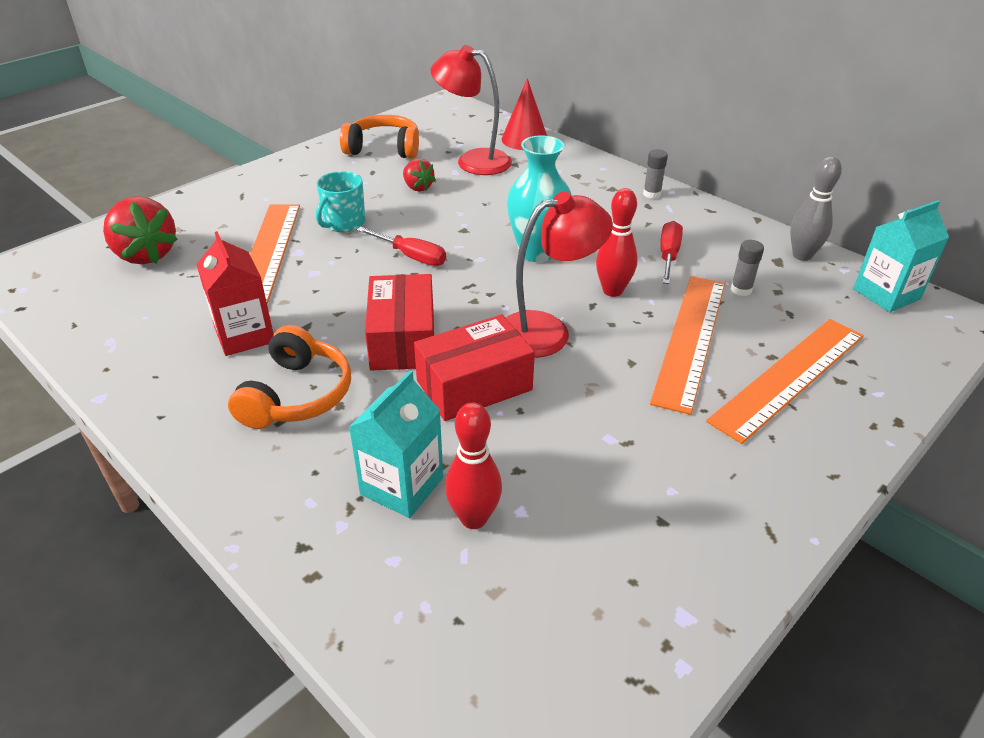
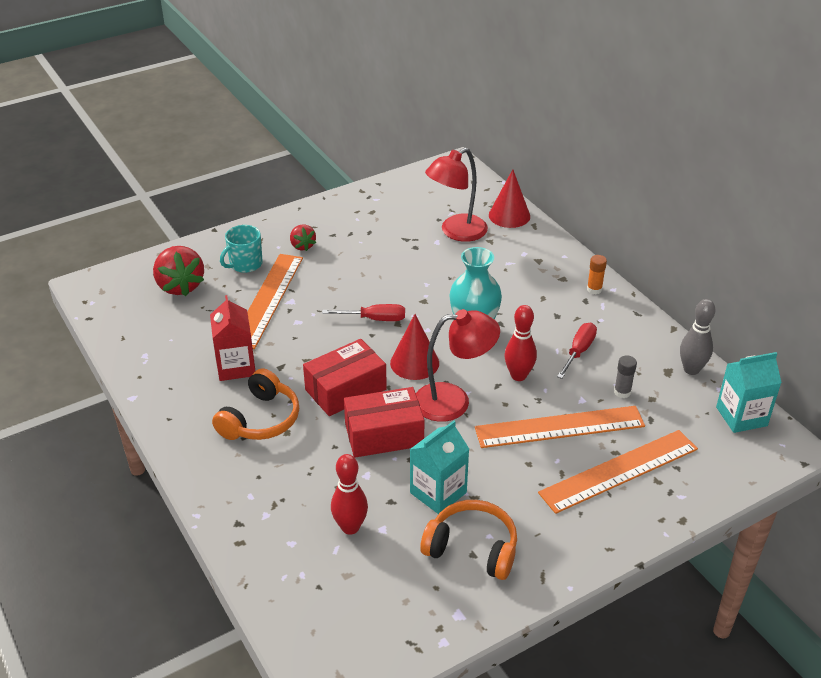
camera: 15 degrees right, 0 degrees up
(343, 223) = (332, 280): turquoise mug -> turquoise mug (245, 264)
(384, 149) = (386, 209): orange headphones -> orange headphones (472, 548)
(402, 486) = (311, 497): turquoise carton -> turquoise carton (438, 492)
(403, 339) = (346, 389): red box -> red box turned 45 degrees clockwise
(411, 256) = (374, 319): red screwdriver -> red screwdriver turned 45 degrees counterclockwise
(417, 187) = (401, 253): red strawberry -> red strawberry (302, 246)
(473, 160) = (456, 232): red lamp -> red lamp turned 75 degrees counterclockwise
(480, 296) = (414, 363): none -> red cone
(652, 194) = (594, 289): grey glue stick -> orange glue stick
(691, 339) = (559, 427): orange ruler -> orange ruler turned 45 degrees clockwise

